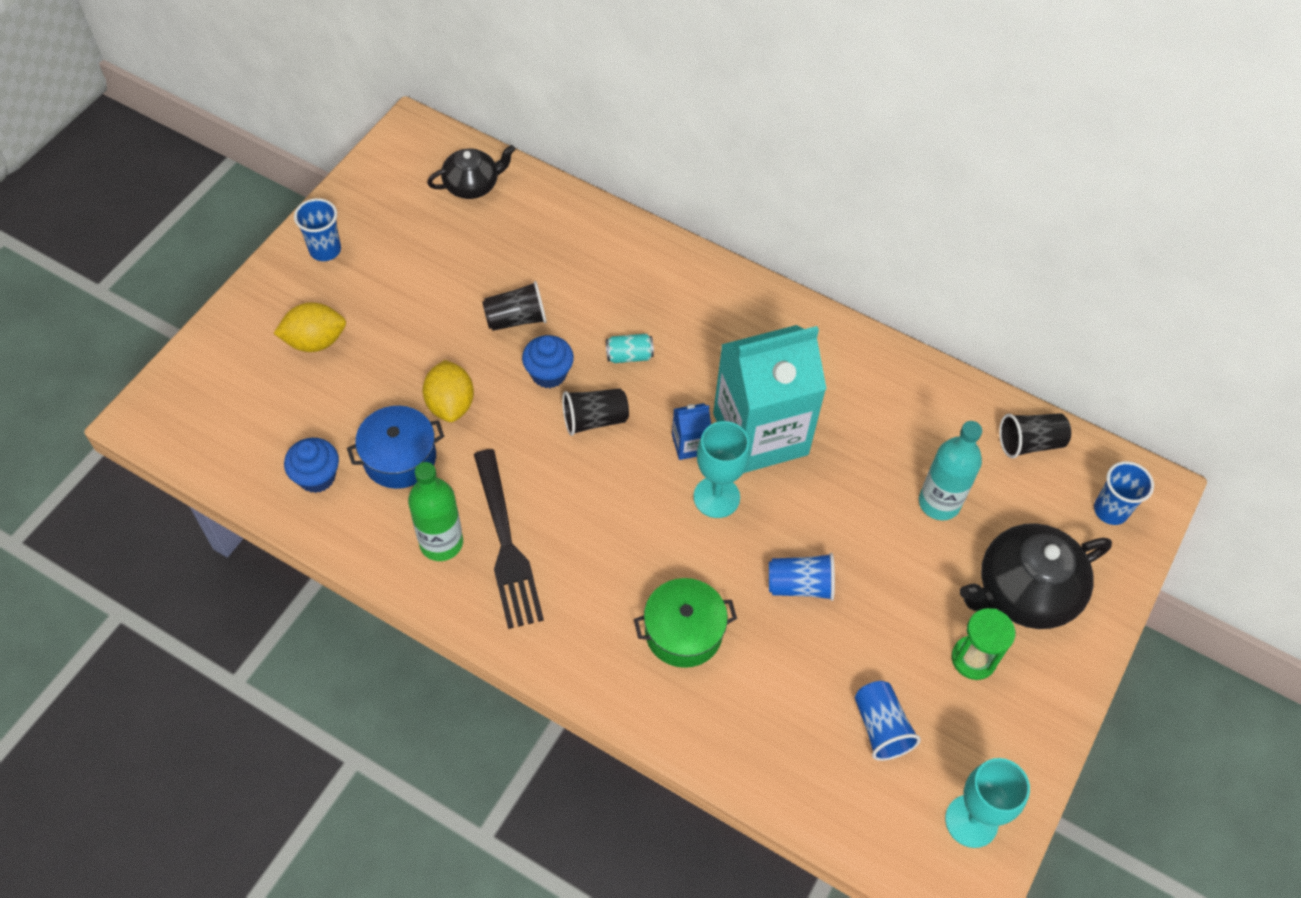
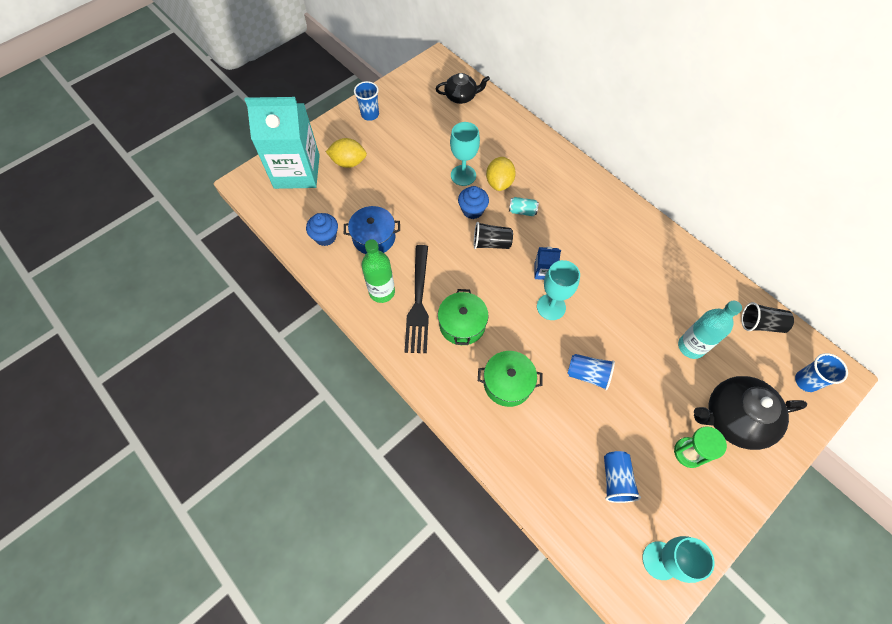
camera: 20 degrees right, 5 degrees up
(450, 404) = (411, 214): yellow lemon -> yellow lemon (499, 183)
(516, 319) = (463, 175): black cup -> turquoise goblet
(586, 560) = (462, 324): none -> green pot
(760, 434) = (588, 276): turquoise carton -> turquoise carton (297, 171)

